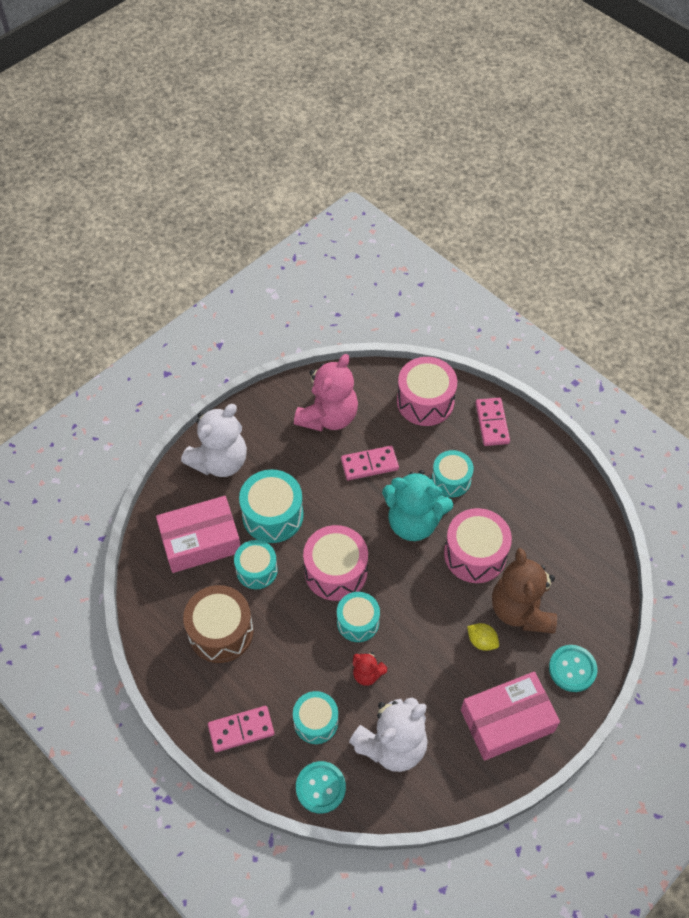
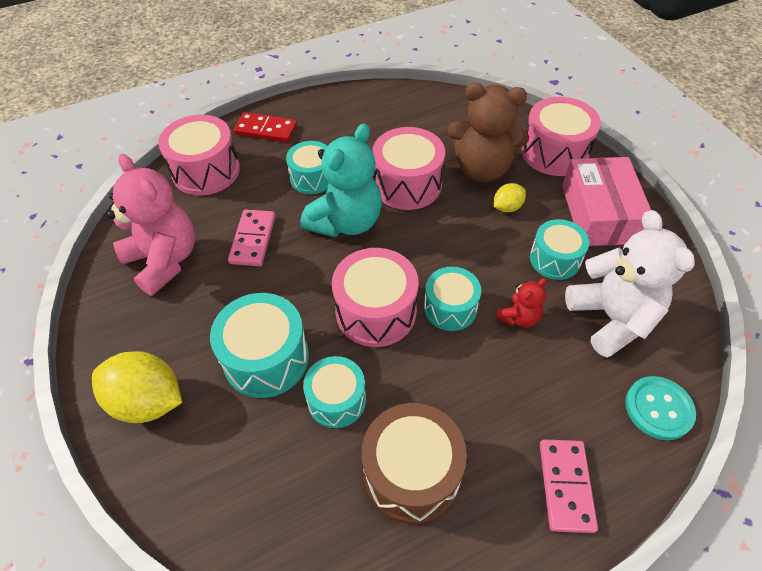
camera: 70 degrees left, 5 degrees down
(200, 541) = (259, 462): pink box -> none
(220, 461) = (148, 401): white teddy bear -> yellow lemon
(316, 722) = (570, 389): turquoise drum -> turquoise drum (555, 259)
(492, 423) = (266, 130): pink domino -> red domino
(572, 669) = (554, 152): turquoise button -> pink drum

